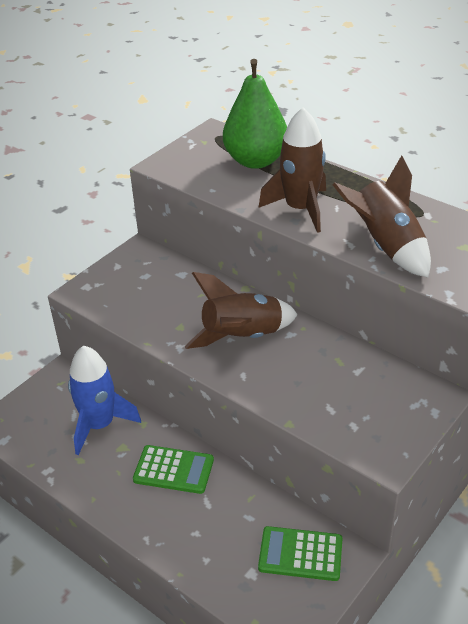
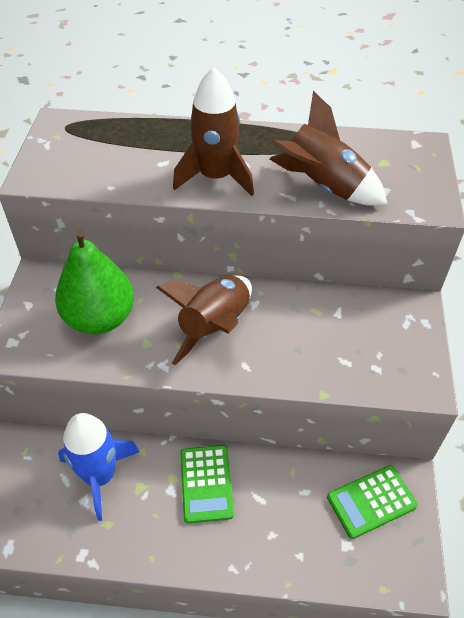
camera: 35 degrees left, 10 degrees up
(173, 470) = (206, 483): green calculator -> green calculator turned 105 degrees clockwise
(255, 161) = (128, 140): green pear -> green pear (100, 318)

